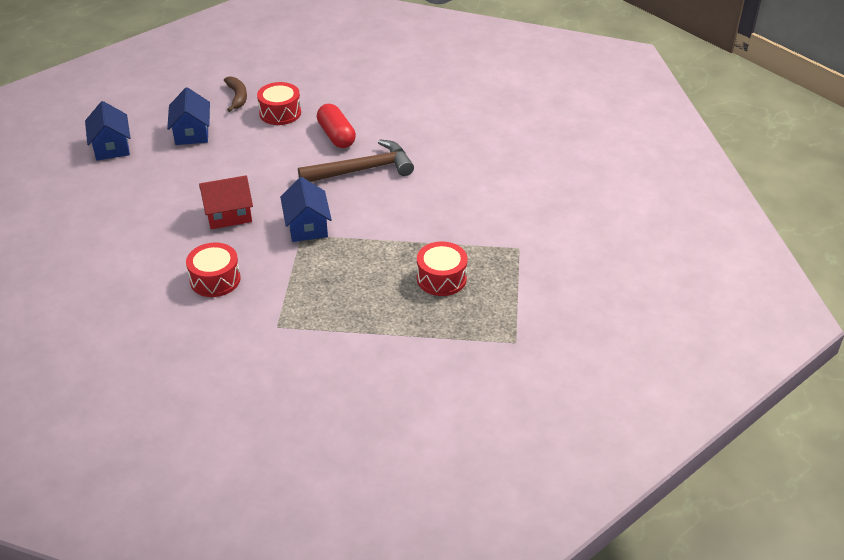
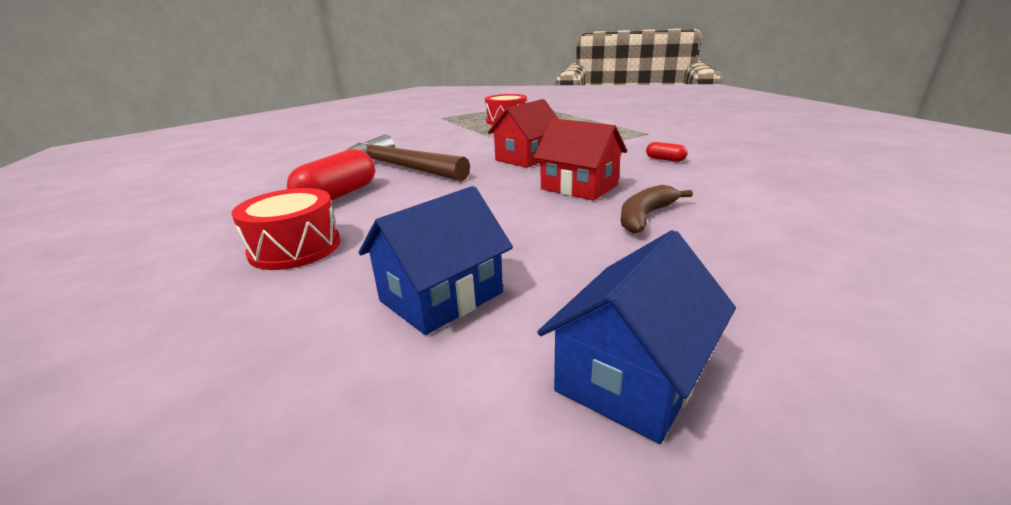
camera: 125 degrees left, 15 degrees down
(215, 279) = (665, 159): red drum -> red capsule
(237, 97) = (247, 314): brown banana -> brown banana (645, 216)
(307, 226) = (526, 158): blue house -> red house

